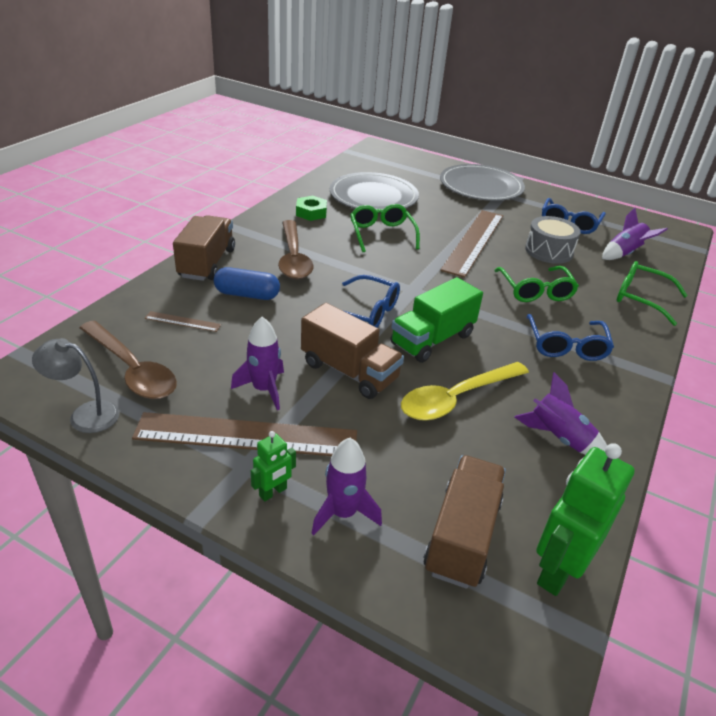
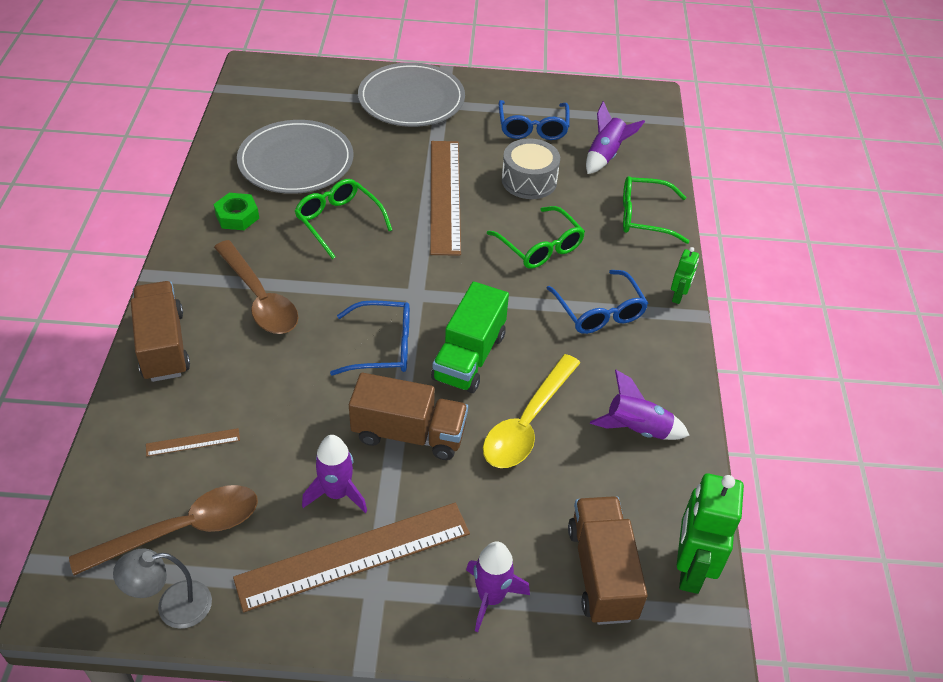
camera: 25 degrees left, 10 degrees up
(132, 370) = (182, 530): brown spoon -> brown spoon turned 45 degrees counterclockwise
(247, 294) = (240, 374): blue capsule -> none
(273, 492) = (416, 606): green robot -> green robot (678, 296)

